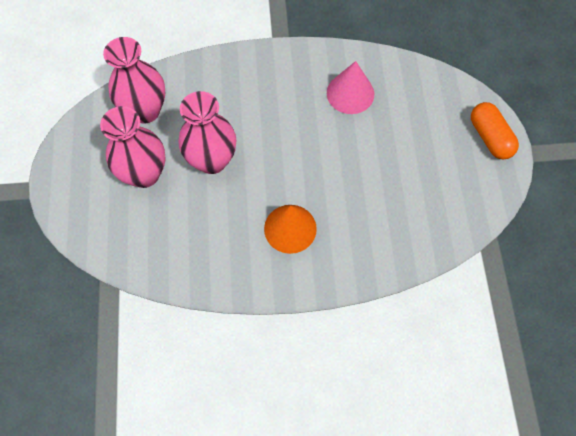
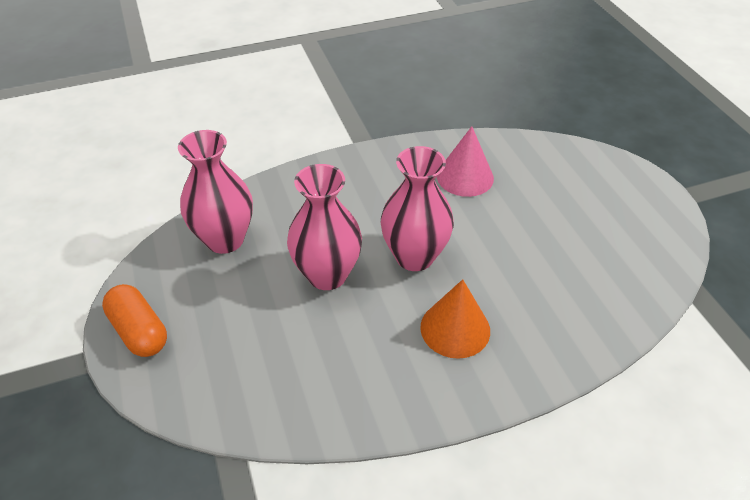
camera: 15 degrees left, 20 degrees down
(144, 174) = (244, 308): pink vase -> pink vase (414, 256)
(489, 137) = (638, 188): orange capsule -> orange capsule (139, 331)

